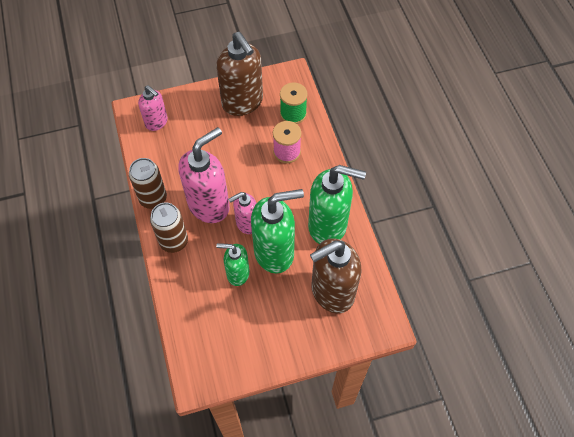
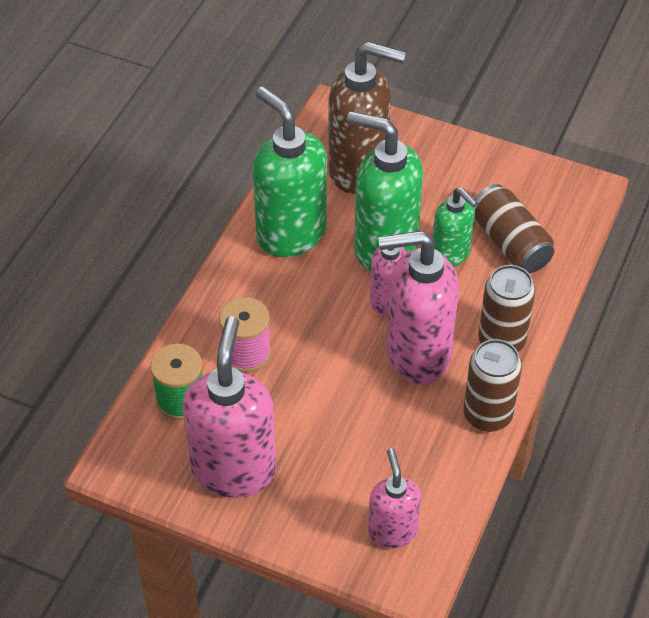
camera: 140 degrees left, 10 degrees down
(211, 305) = (510, 243): none -> brown can
(243, 103) = (234, 469): brown soap dispenser -> pink soap dispenser

